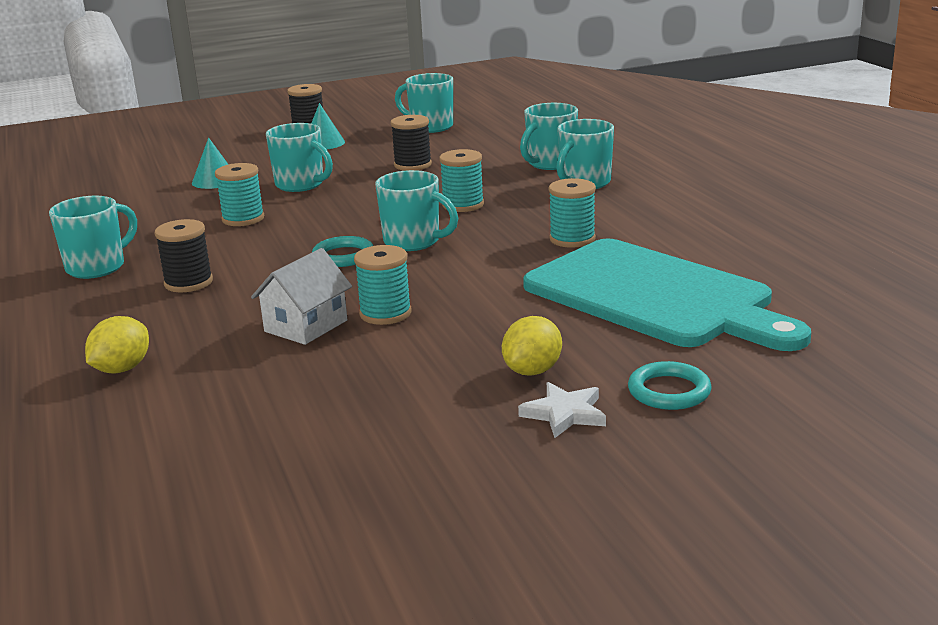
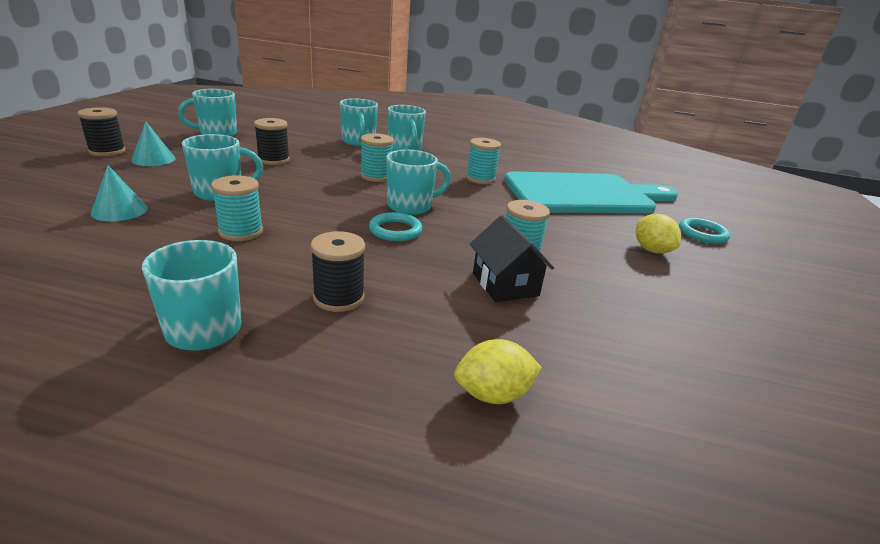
camera: 60 degrees left, 5 degrees up
(122, 369) = (493, 394): yellow lemon -> yellow lemon turned 75 degrees counterclockwise
(306, 326) = (505, 284): white house -> black house
(565, 414) = (714, 263): white star -> none

